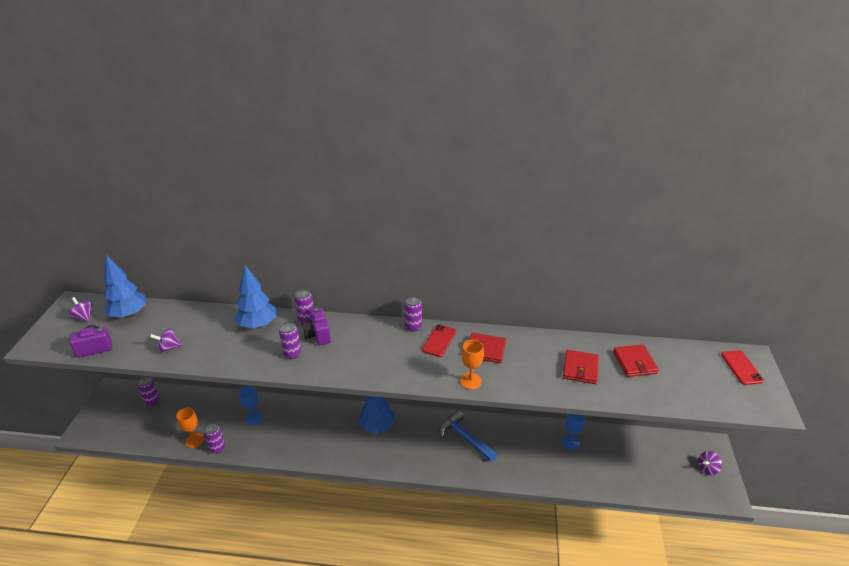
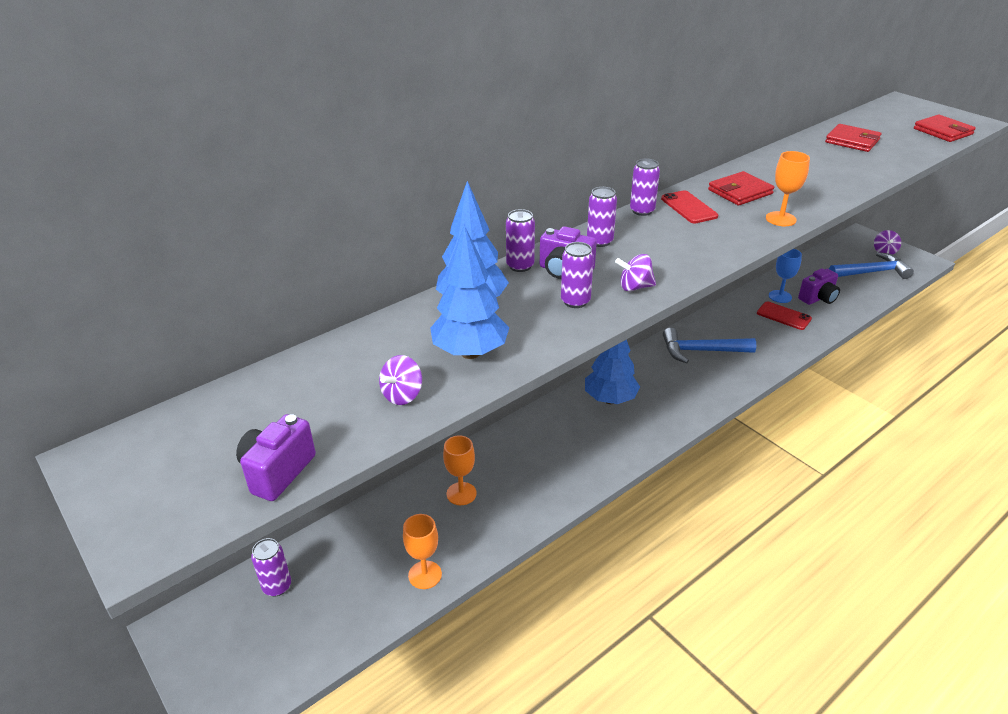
camera: 45 degrees left, 0 degrees up
(84, 317) = (164, 456): purple spinning top -> purple spinning top (635, 287)
(129, 314) = (246, 404): blue tree -> blue tree (470, 353)
(217, 448) = (472, 557): purple can -> purple can (599, 241)
(254, 418) = (461, 493): blue goblet -> orange goblet
(580, 369) = (831, 164): red wallet -> red wallet (943, 131)
(593, 462) = (818, 298): none -> purple camera
(668, 474) = (872, 272): none -> blue hammer
(741, 367) = (911, 110): red phone -> red phone (783, 316)

